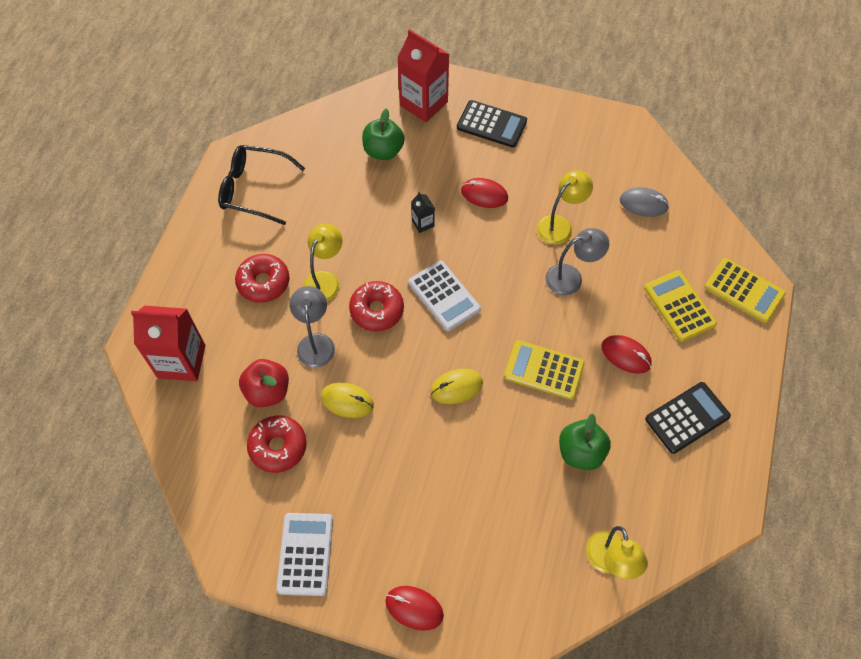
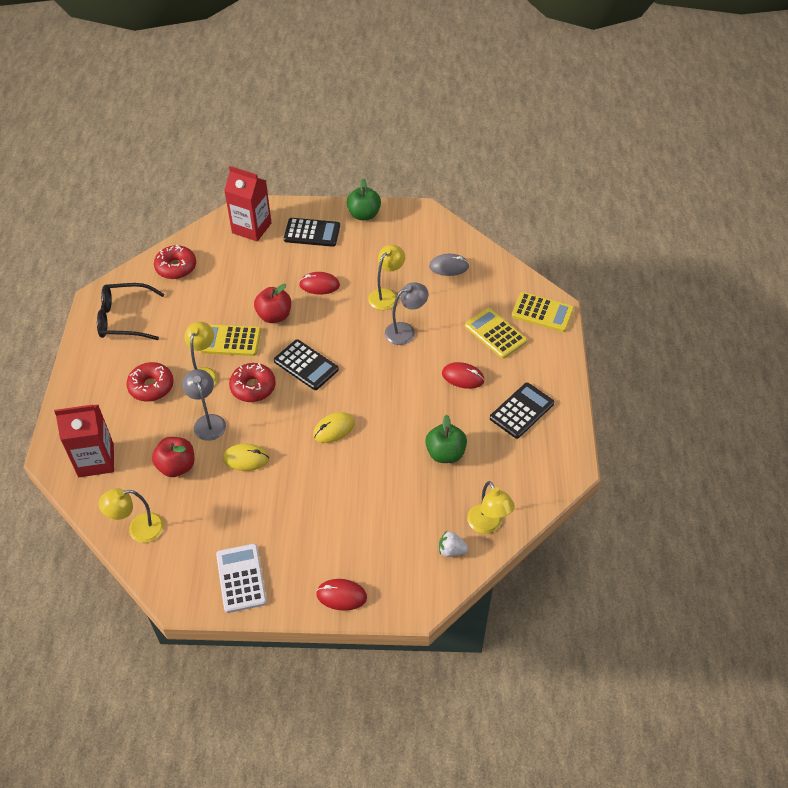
camera: 15 degrees left, 10 degrees down
(207, 461) = (138, 529): none -> yellow lamp
(278, 447) = (196, 505): red donut -> red donut (176, 267)
(383, 151) = (227, 269): green apple -> green apple (364, 215)
(423, 223) = (274, 316): black carton -> red apple
(444, 296) = (306, 365): white calculator -> black calculator
(544, 370) = (401, 401): yellow calculator -> yellow calculator (230, 341)
(557, 583) = (451, 550): none -> white strawberry

